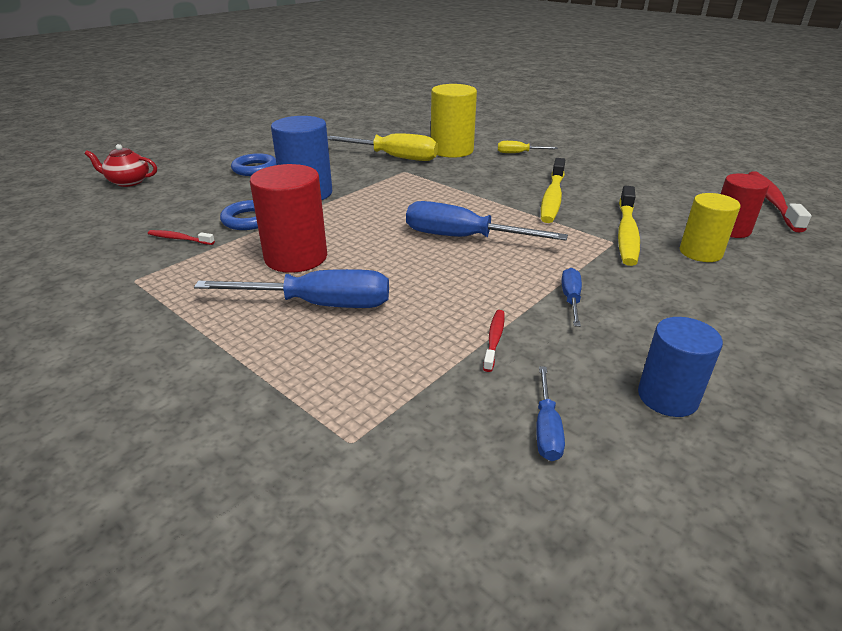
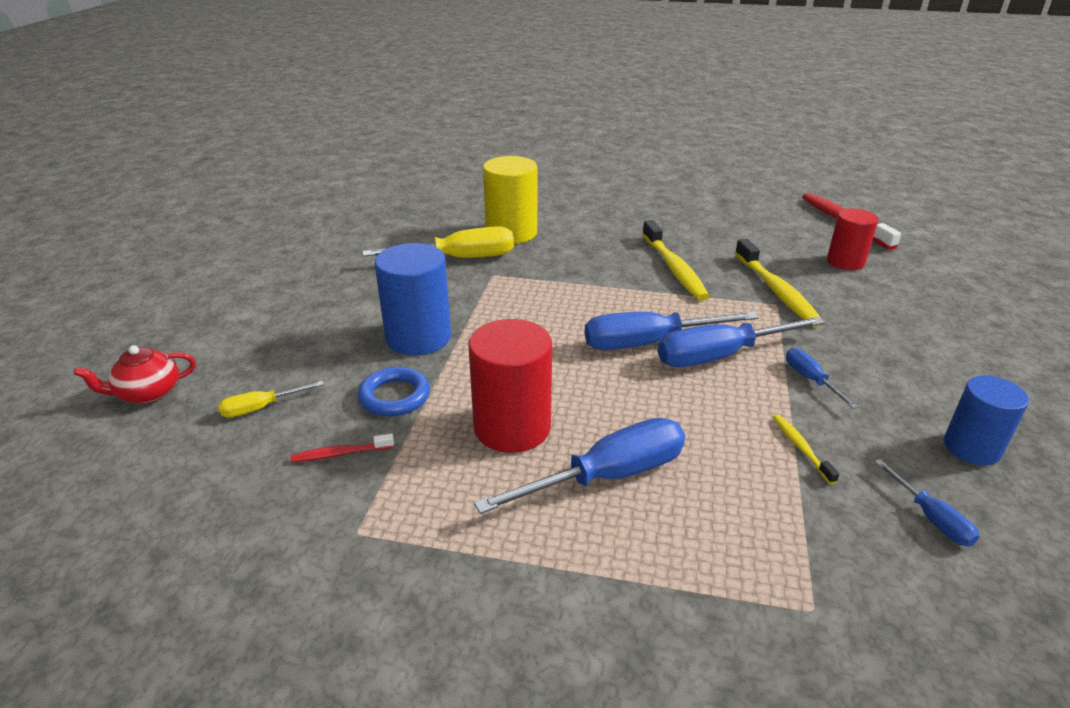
camera: 30 degrees left, 0 degrees up
(255, 169) = (308, 321): blue ring -> none
(494, 339) = (801, 448): red toothbrush -> yellow toothbrush
(511, 261) = (720, 356): none -> blue screwdriver
(519, 153) = (583, 219): yellow screwdriver -> yellow screwdriver (261, 408)
(700, 252) = (850, 294): yellow cylinder -> none

